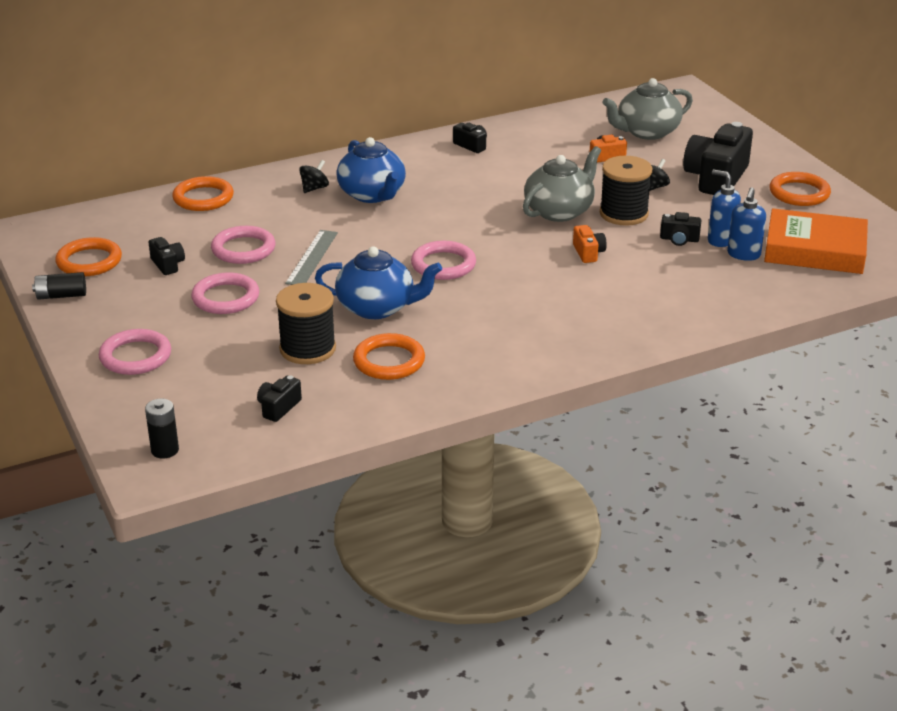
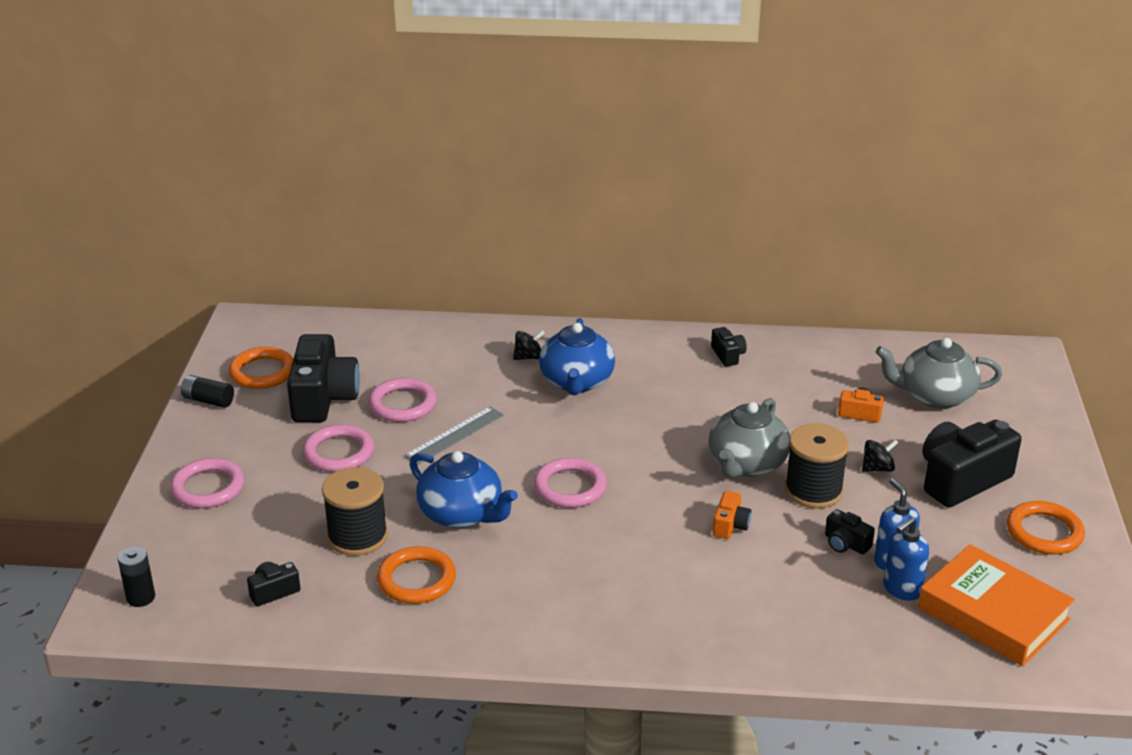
camera: 30 degrees right, 0 degrees up
(168, 264) = (323, 398): black camera -> black camera, size x2.16
(203, 198) = (419, 336): orange ring -> none
(559, 211) = (747, 464): grey teapot -> grey teapot turned 135 degrees clockwise

